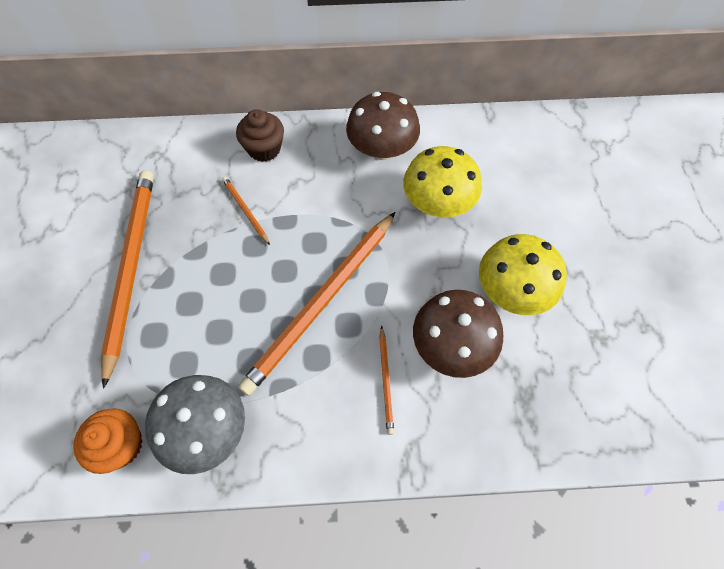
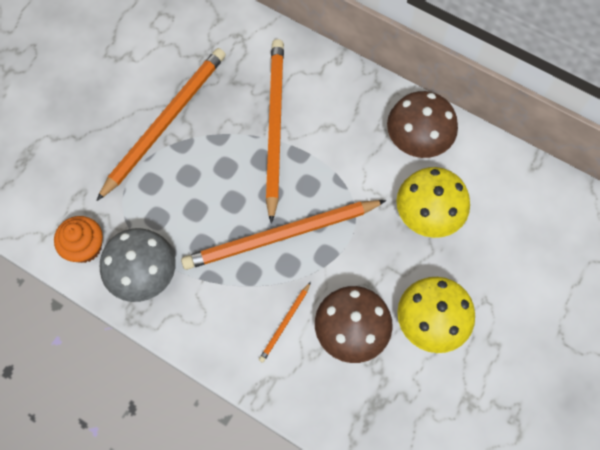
camera: 35 degrees right, 5 degrees up
(245, 210) = (274, 126): orange pencil -> orange pencil, size x2.34
(264, 149) = (324, 82): brown cupcake -> none

